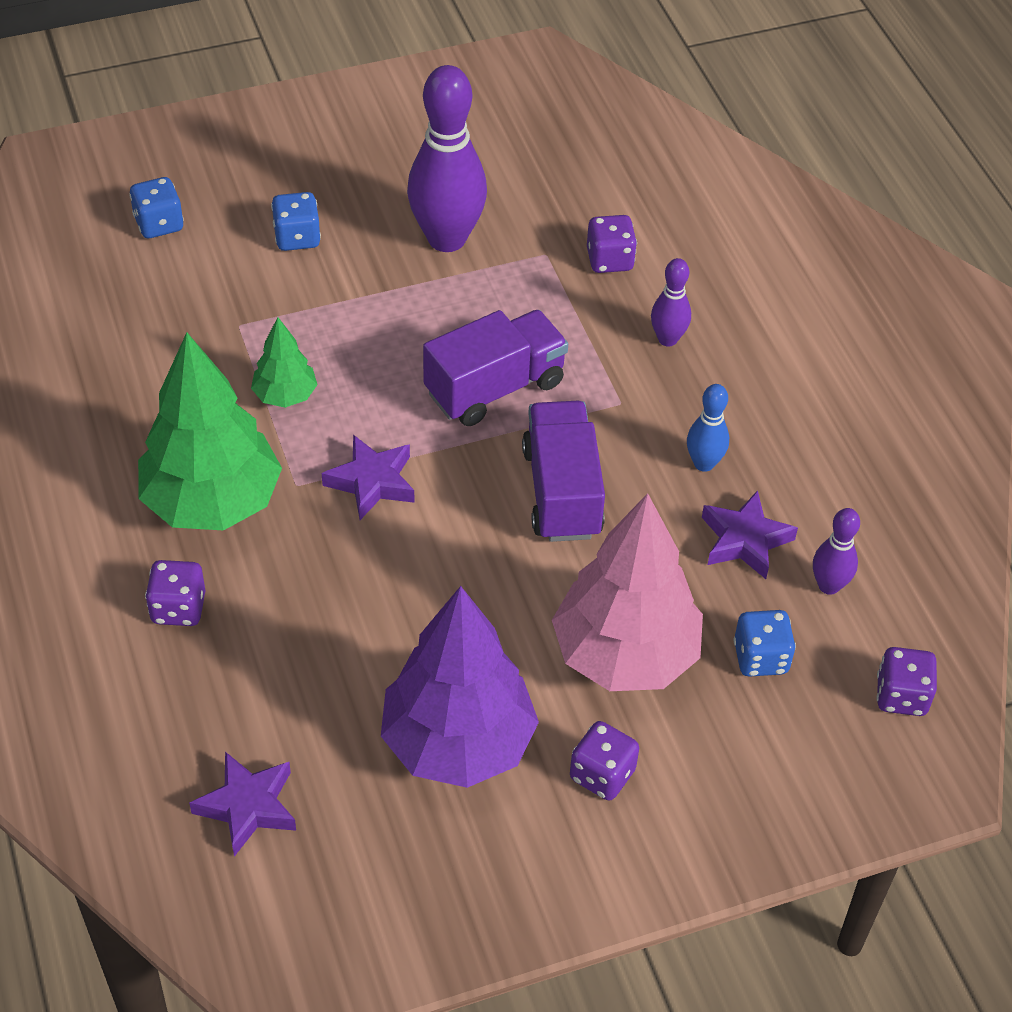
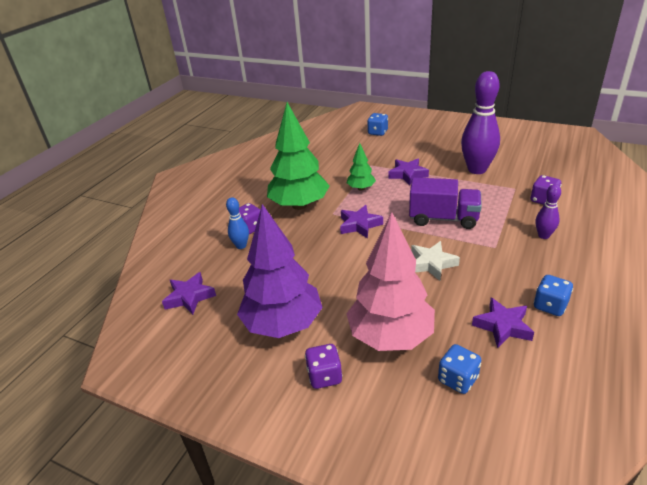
camera: 50 degrees right, 15 degrees down
(297, 237) = (419, 150): blue dice -> blue dice (550, 306)
(337, 314) = (408, 174): none -> purple star
(561, 492) = (432, 264): purple truck -> white star
(704, 463) = (513, 286): blue bowling pin -> blue bowling pin (241, 246)
(829, 585) = (532, 371): purple bowling pin -> none
(901, 696) = (525, 451): purple dice -> none

